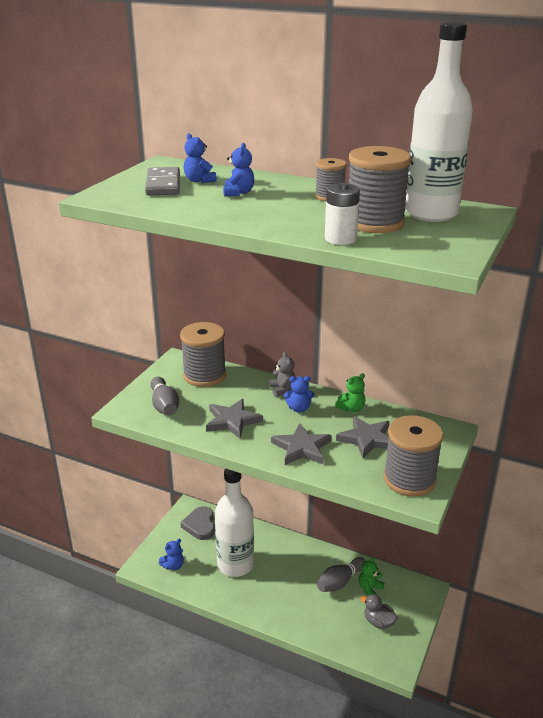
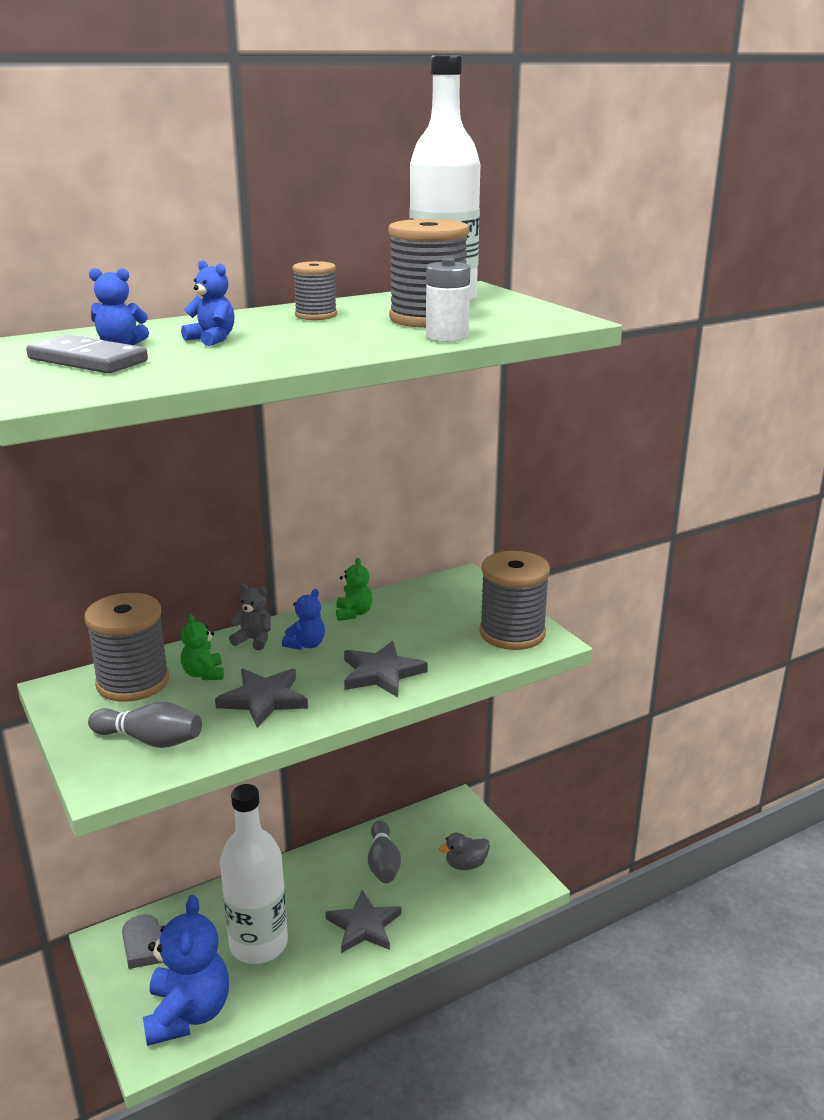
camera: 55 degrees left, 5 degrees down
(173, 565) = (188, 1013): blue teddy bear -> blue teddy bear, size x2.16
(367, 439) = (418, 628): grey star -> grey star (364, 926)
(369, 589) = (416, 845): green teddy bear -> green teddy bear (204, 674)

